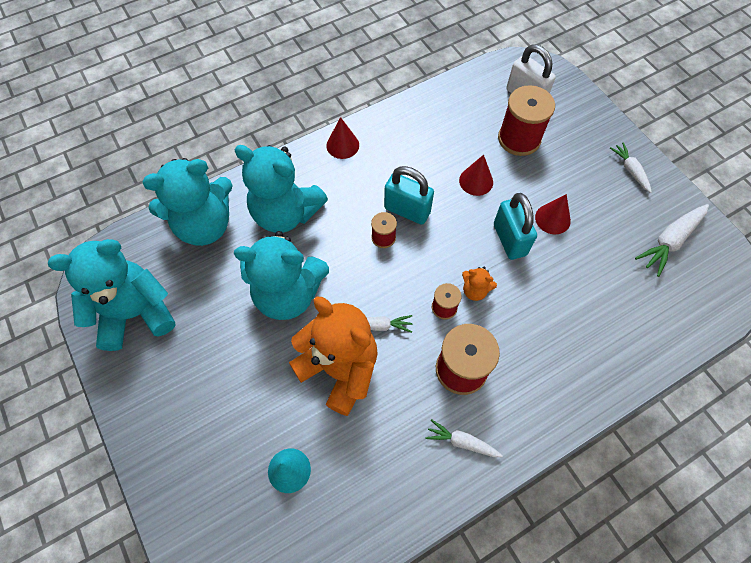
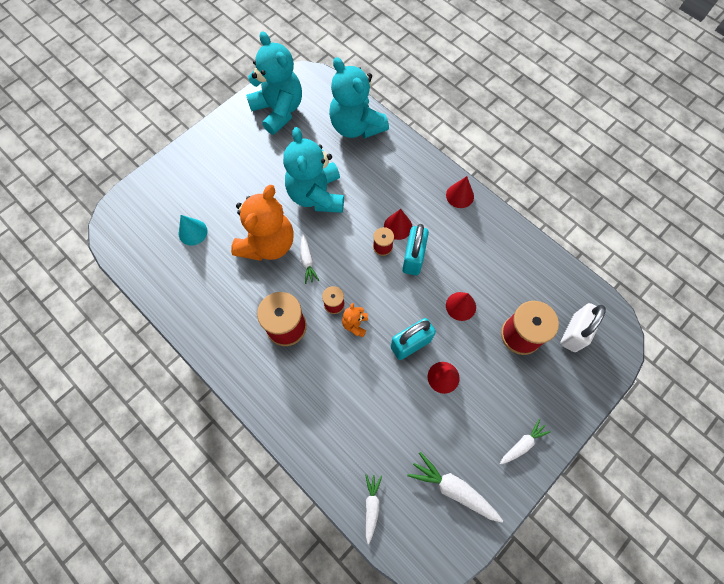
camera: 75 degrees right, 5 degrees up
(285, 213) = (383, 174): turquoise teddy bear -> none
(362, 215) = (398, 226): none -> red cone
(462, 442) = (231, 338): white carrot -> white carrot (372, 506)

